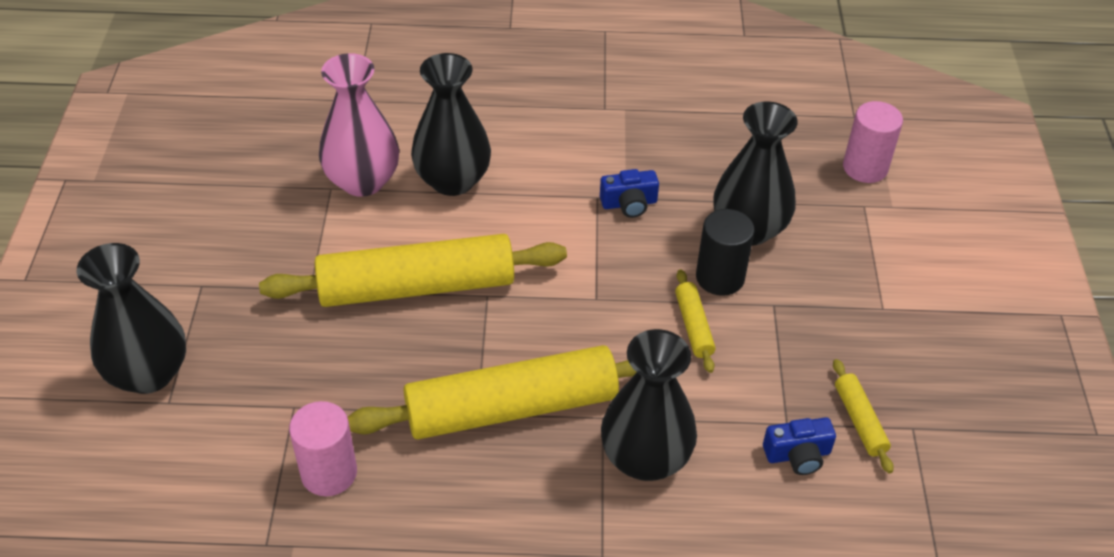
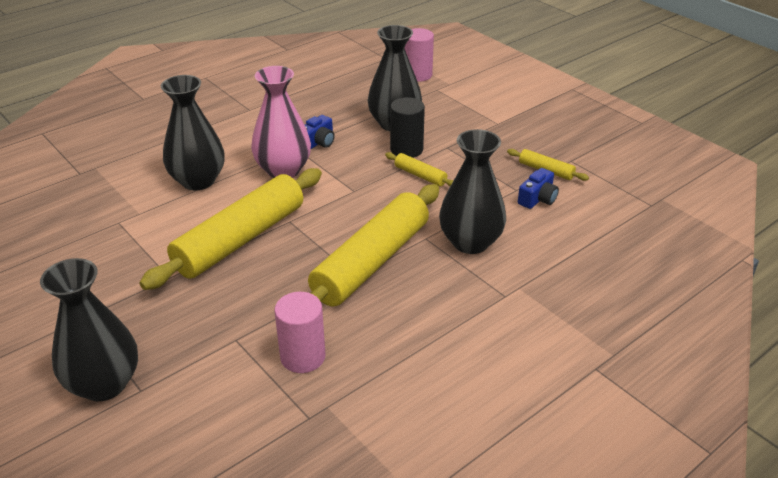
camera: 40 degrees left, 10 degrees down
(363, 181) = (137, 208): pink vase -> pink vase (283, 170)

